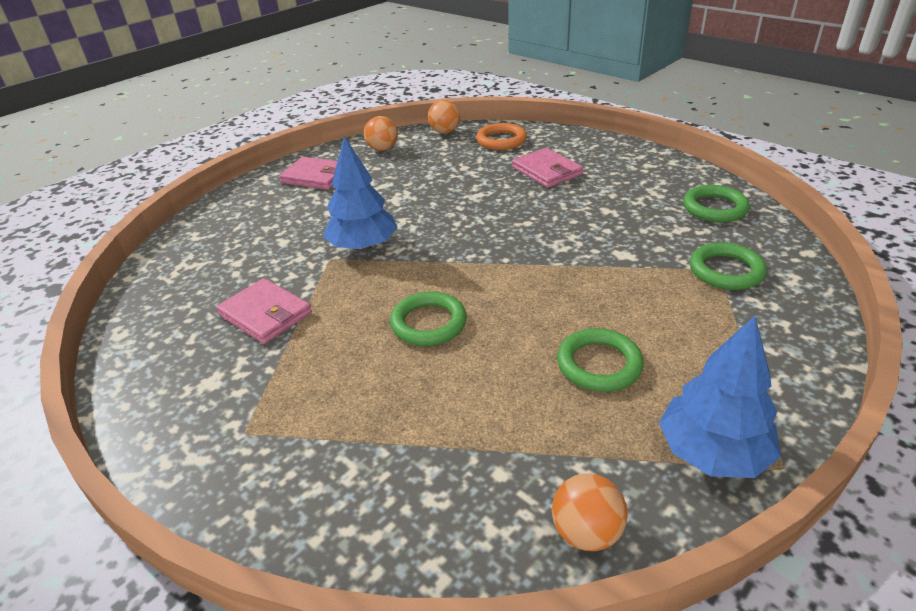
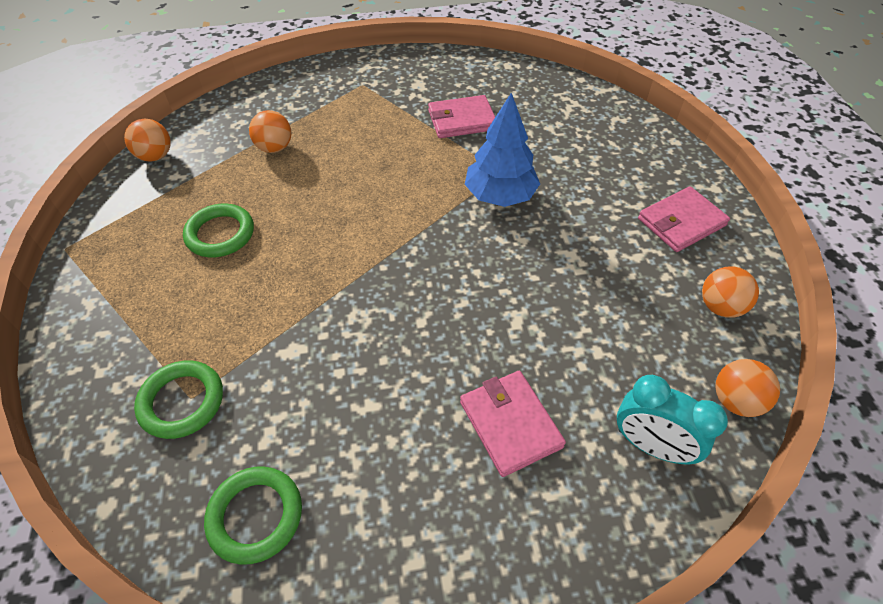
camera: 125 degrees right, 15 degrees up
(428, 323) = (360, 182): green ring -> none
(444, 421) = (275, 148): none -> orange ball
(501, 140) = (650, 445): orange ring -> turquoise clock
(547, 171) = (510, 424): pink wallet -> pink wallet turned 60 degrees clockwise
(712, 453) = (111, 229): blue tree -> none

